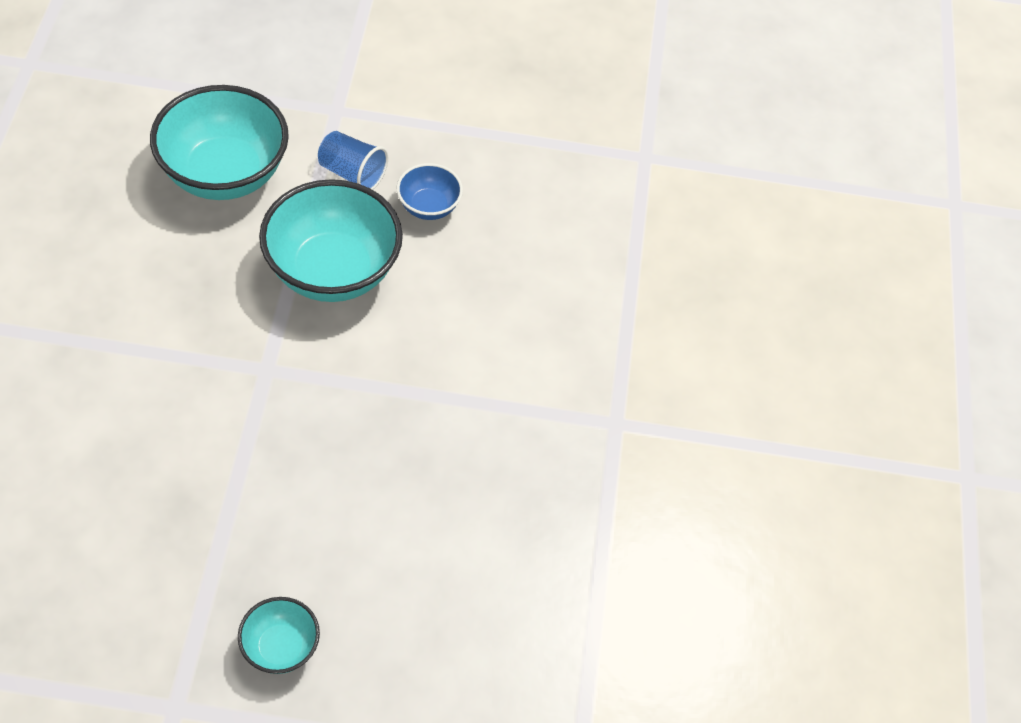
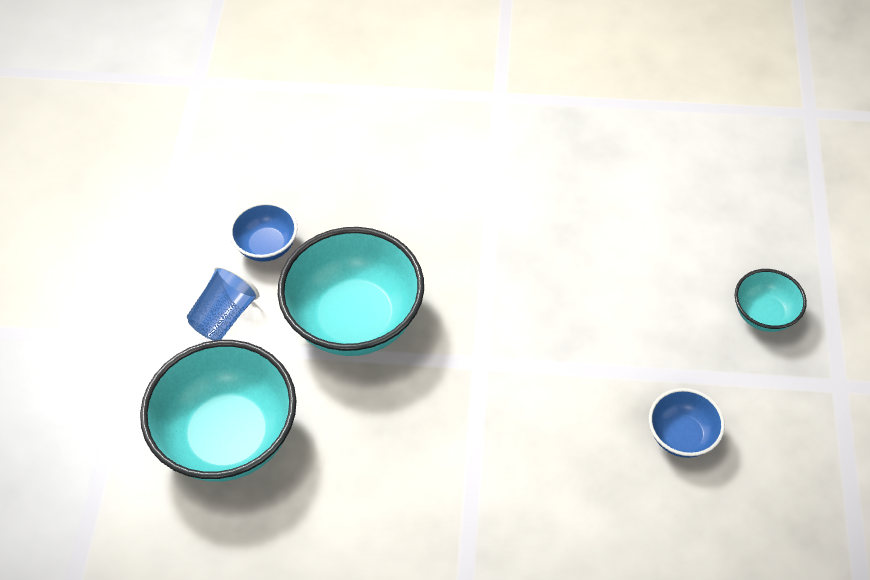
camera: 85 degrees left, 0 degrees up
(147, 535) = (681, 436): none -> blue bowl

